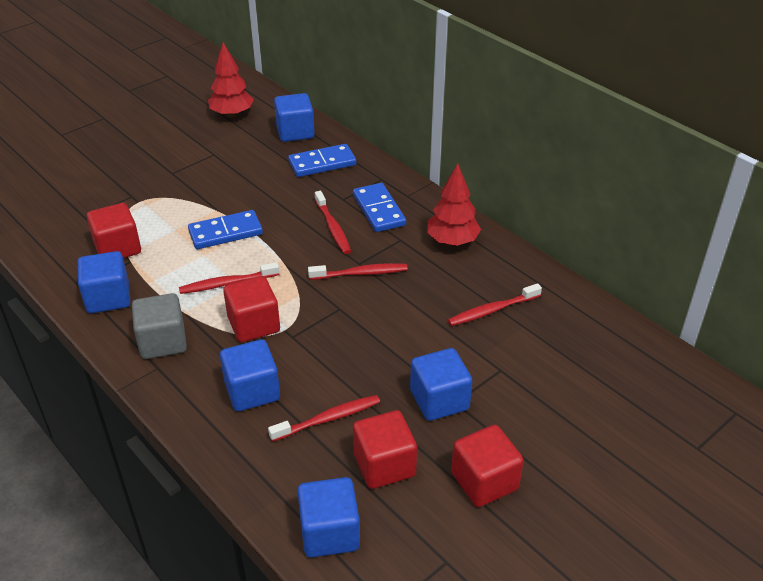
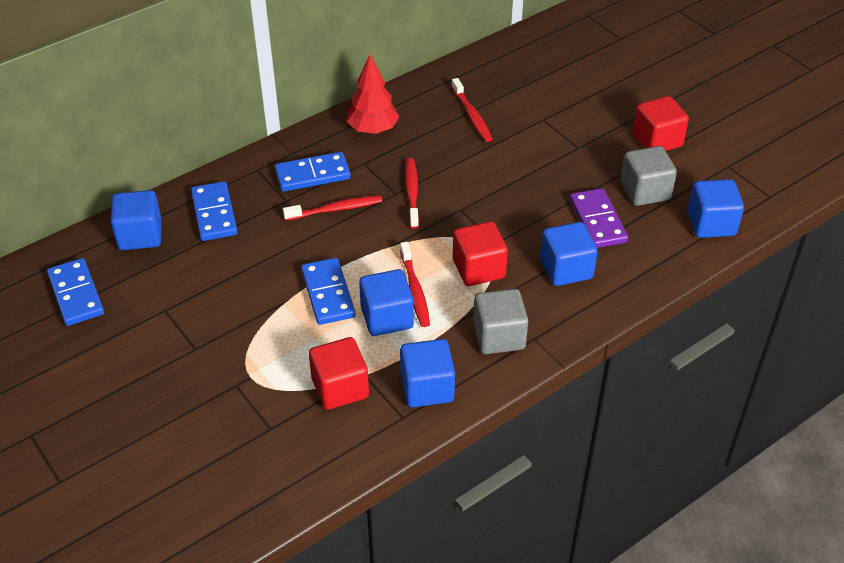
camera: 85 degrees left, 5 degrees up
(232, 114) = (76, 294): red tree -> blue domino
(328, 419) = (598, 221): red toothbrush -> purple domino
(384, 465) = (645, 191): red cube -> grey cube
(439, 400) = (576, 155): blue cube -> blue cube (387, 317)

